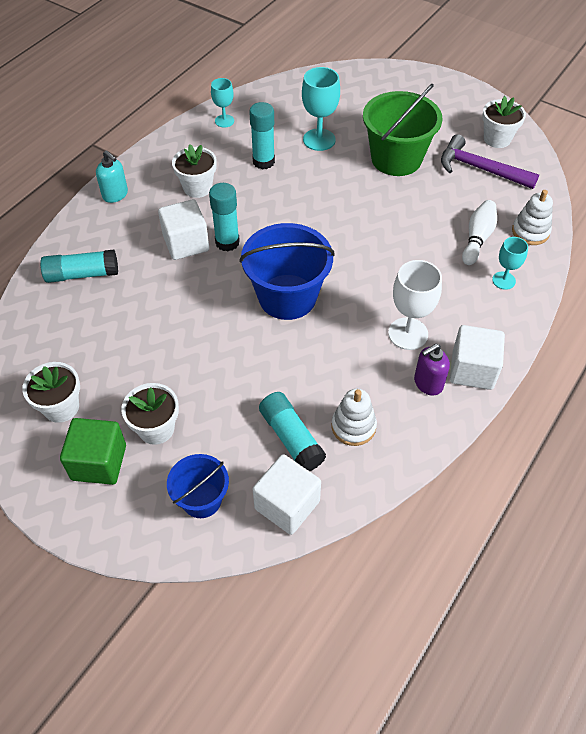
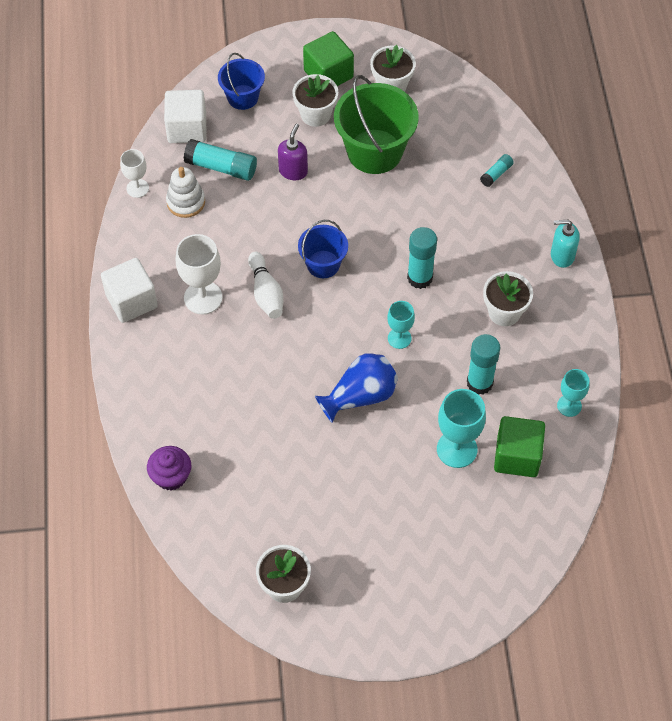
camera: 140 degrees right, 5 degrees up
(82, 274) = (496, 174): turquoise glue stick -> turquoise glue stick, size x0.54
(186, 243) = (451, 254): white cube -> none
(287, 117) = (517, 456): none -> green cube
(287, 297) = (323, 264): blue bucket -> blue bucket, size x0.58
(351, 200) = (360, 396): none -> blue vase
(388, 473) = (137, 188): none -> white goblet
(396, 159) = (362, 479): green bucket -> green bucket (374, 151)
(428, 383) = (157, 268): purple soap dispenser -> purple soap dispenser (293, 171)
(477, 238) = (214, 433): white bowling pin -> white bowling pin (266, 293)
(480, 169) = (271, 526): purple hammer -> none
(503, 280) = (160, 403): turquoise goblet -> turquoise goblet (399, 338)
(530, 232) = (171, 476): white stacking toy -> purple cupcake

